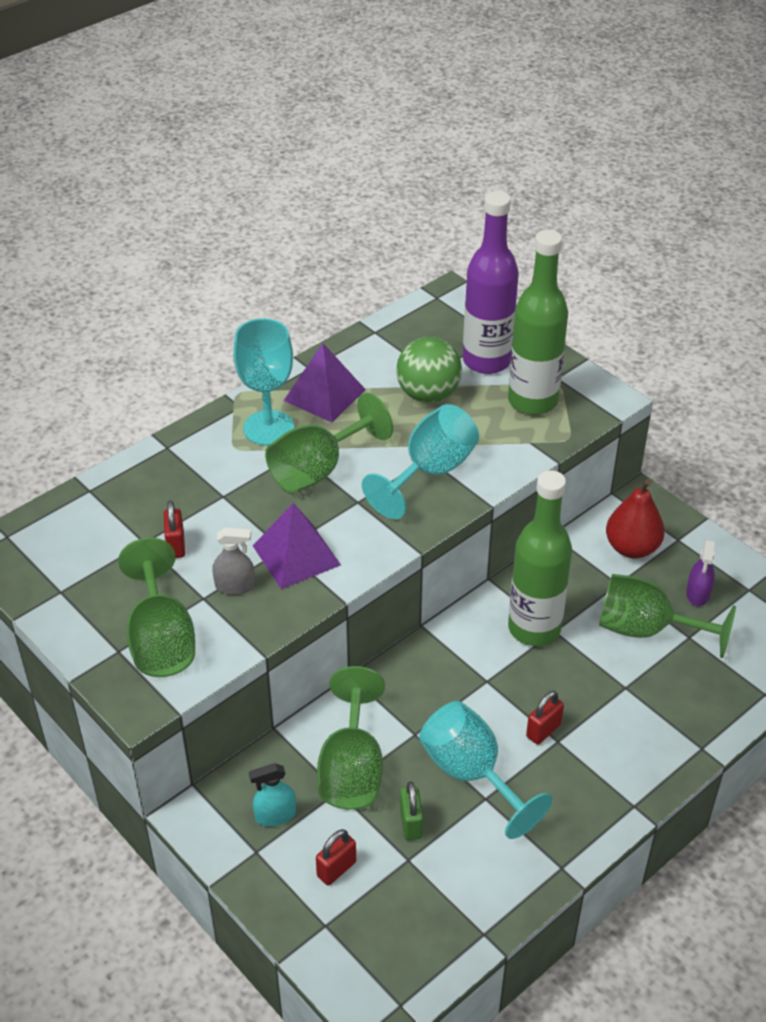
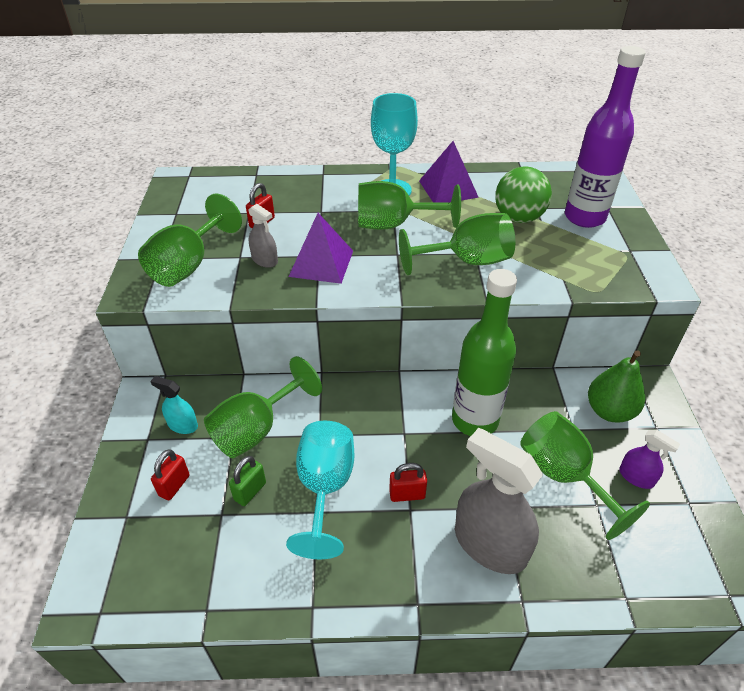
camera: 40 degrees right, 0 degrees up
(336, 869) = (174, 485): red padlock -> red padlock turned 60 degrees counterclockwise
(430, 472) = (466, 261): turquoise goblet -> green goblet
(532, 401) = (594, 255): green bottle -> none
(632, 548) = (609, 411): red pear -> green pear
(643, 724) = (490, 545): none -> grey spray bottle
(698, 594) = (636, 477): purple spray bottle -> purple spray bottle turned 105 degrees counterclockwise

